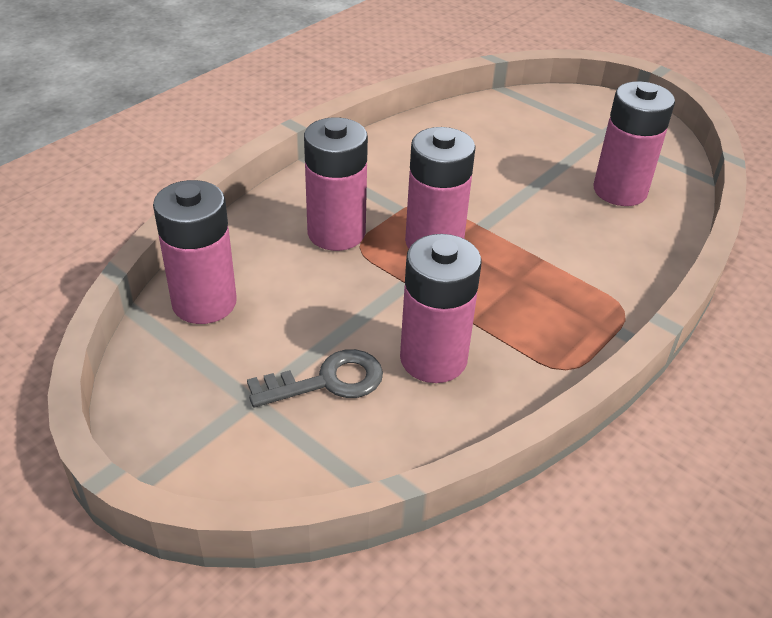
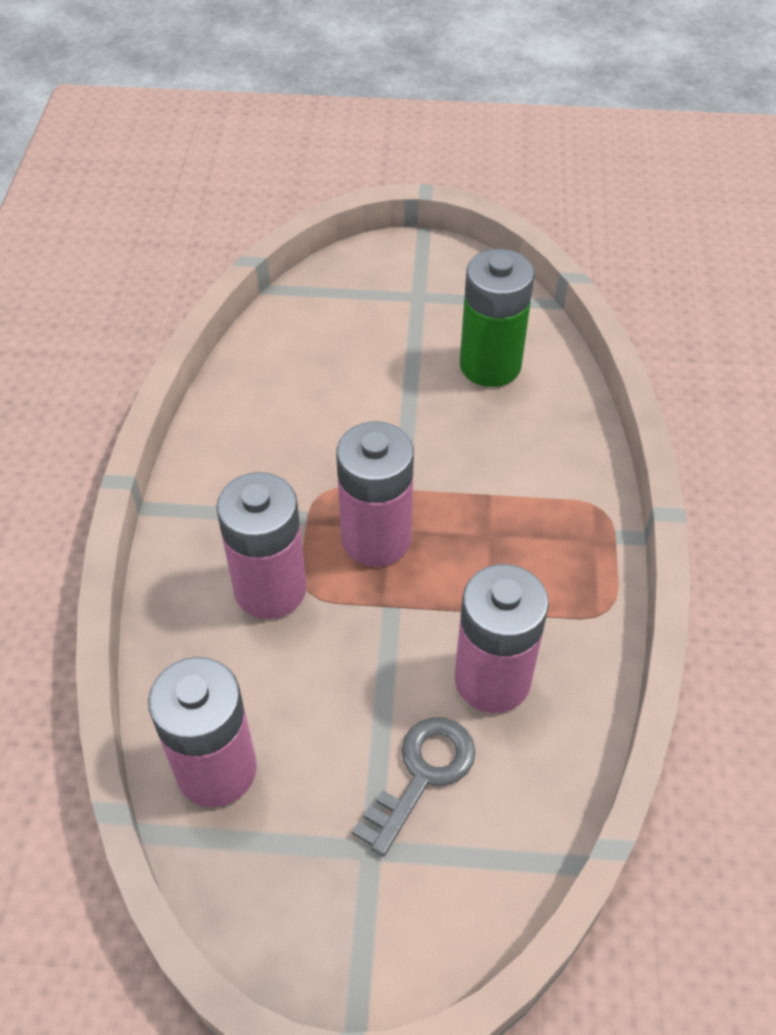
camera: 35 degrees left, 10 degrees up
(620, 191) = (490, 365): pink battery -> green battery

